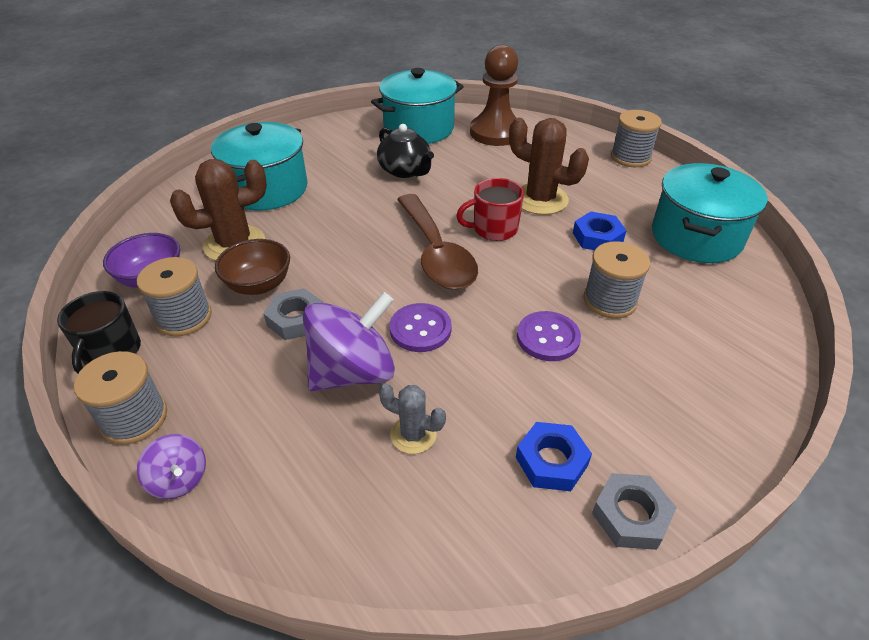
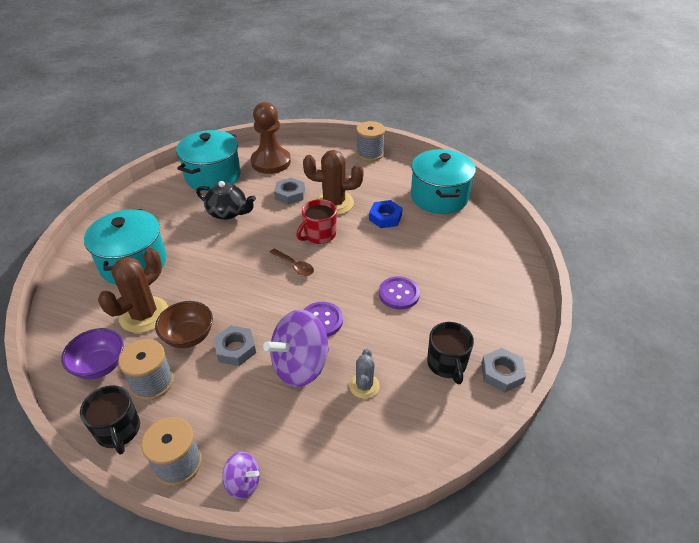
camera: 30 degrees left, 0 degrees up
(353, 372) = (300, 366): purple spinning top -> purple spinning top turned 150 degrees counterclockwise
(413, 434) = (364, 386): grey cactus -> grey cactus turned 75 degrees counterclockwise
(436, 253) = (294, 266): brown spoon -> brown spoon, size x0.46
(492, 173) = (290, 194): none -> grey nut
(551, 461) = (447, 364): blue nut -> black mug
(609, 300) = (417, 256): grey spool -> none

